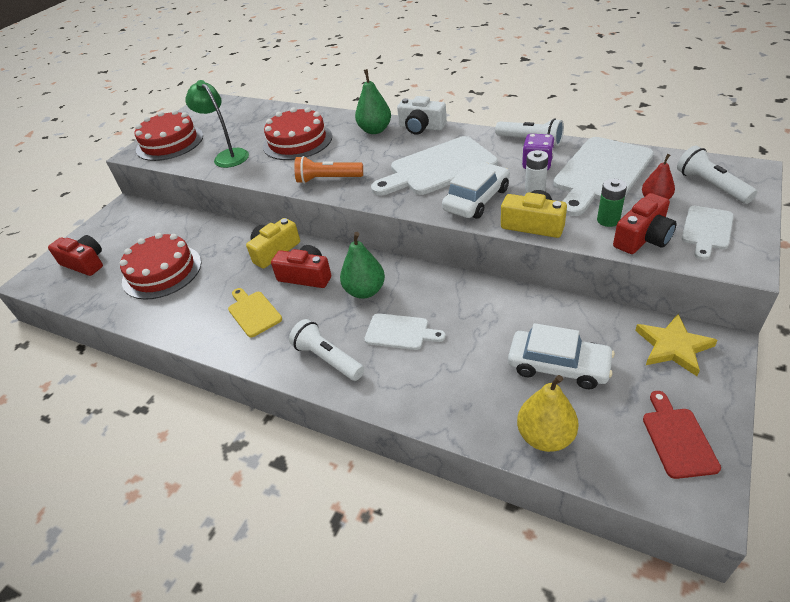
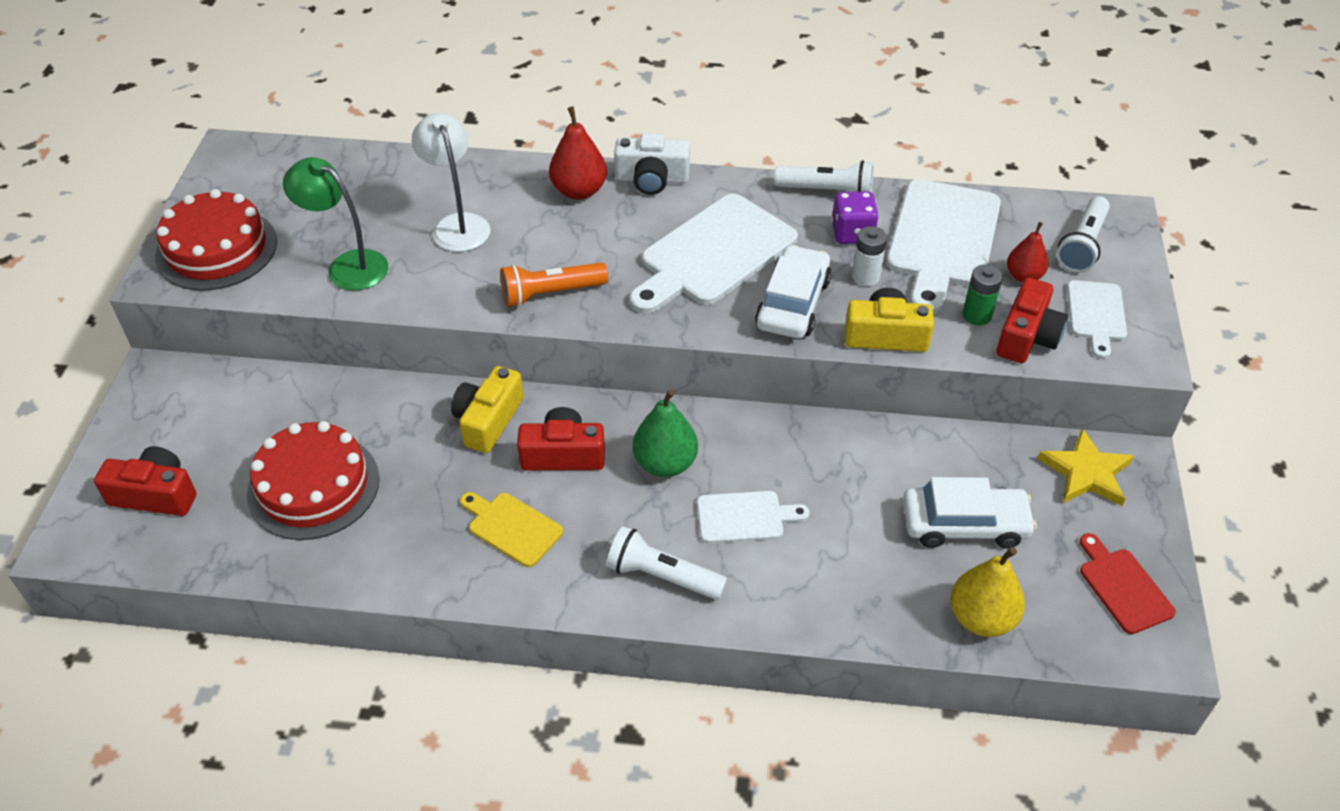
camera: 25 degrees left, 5 degrees up
(297, 141) = (457, 224): red cake -> white lamp
(375, 130) = (579, 191): green pear -> red pear
(711, 186) = (1082, 245): white flashlight -> white flashlight turned 105 degrees counterclockwise

